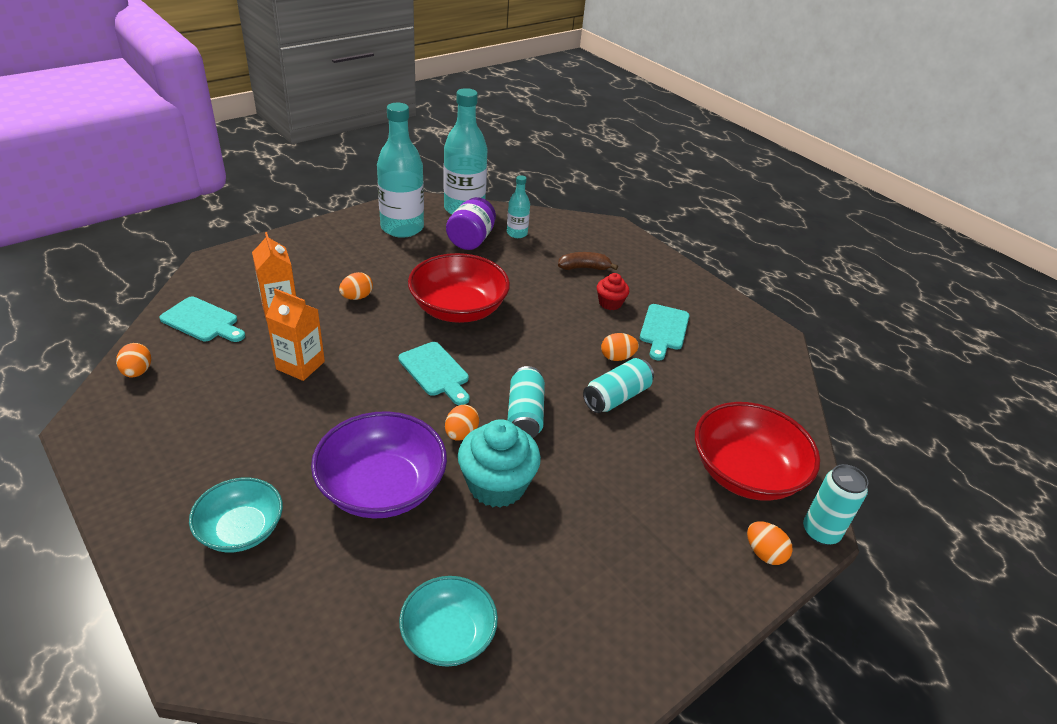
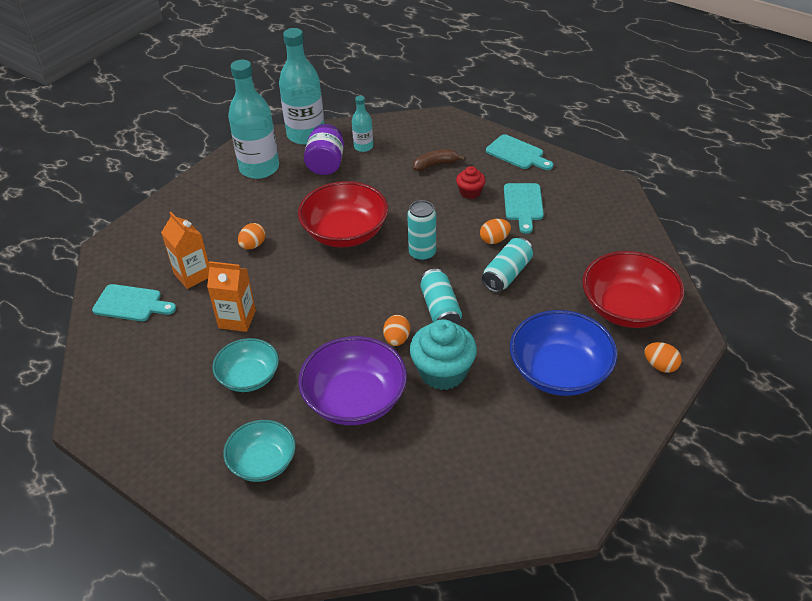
camera: 10 degrees left, 5 degrees up
(137, 372) = (102, 363): orange egg -> none
(435, 372) = (352, 293): turquoise cutting board -> turquoise cutting board (517, 153)
(448, 635) = (455, 490): turquoise bowl -> turquoise bowl (249, 377)
(636, 524) = (559, 371): none -> blue bowl
(820, 532) = (696, 338): turquoise can -> turquoise can (422, 253)

